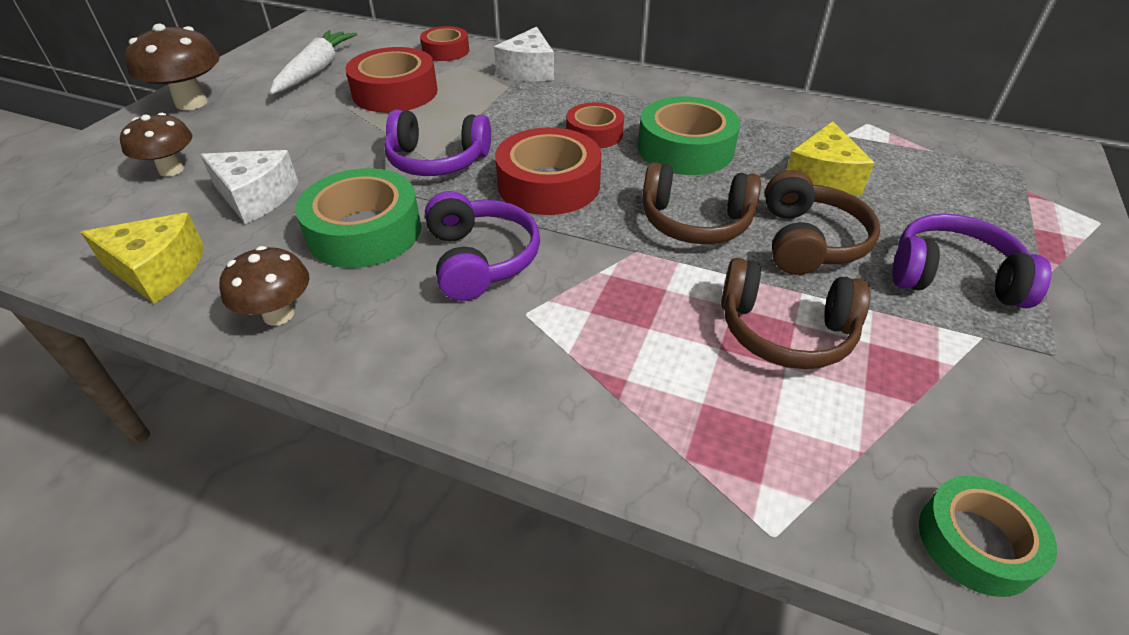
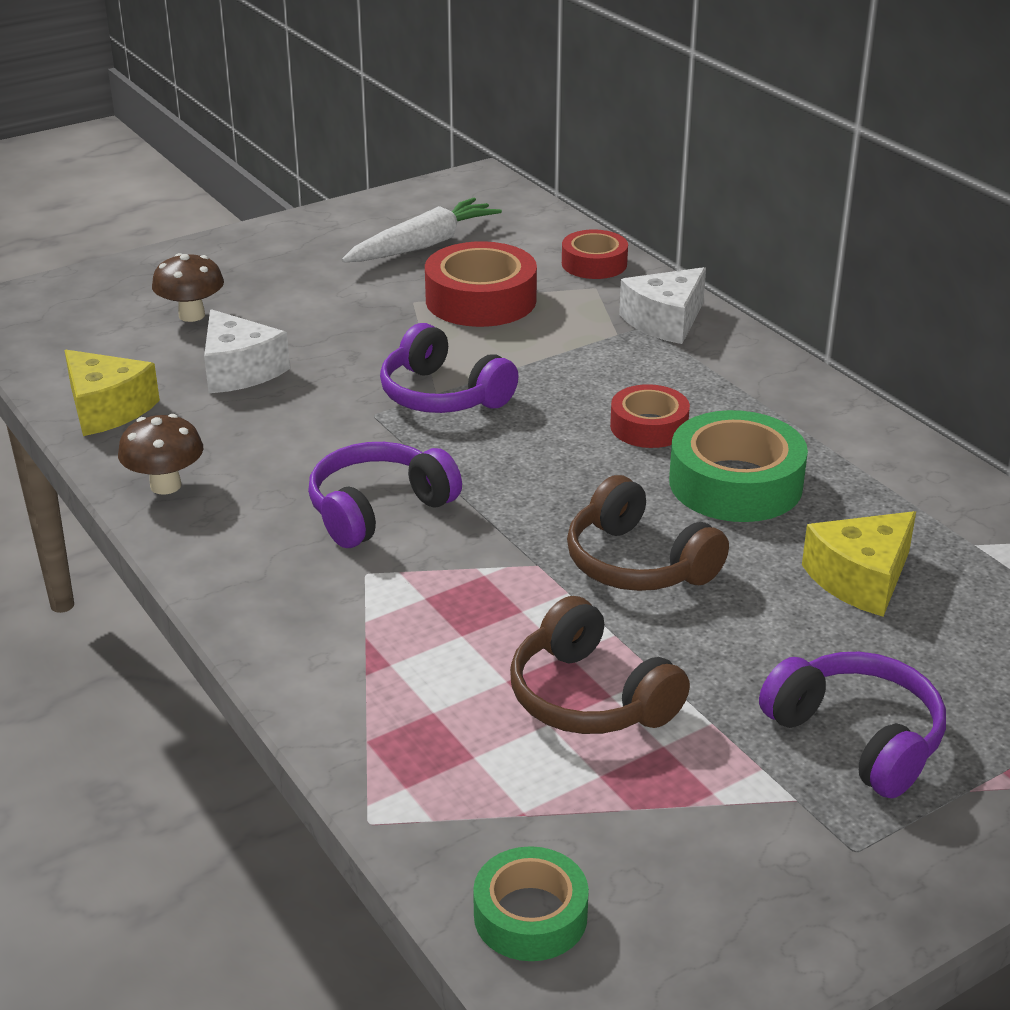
camera: 35 degrees right, 10 degrees down
(191, 103) = (268, 246): brown mushroom -> none
(364, 231) = (302, 441): green tape -> none
(480, 259) = (378, 509): purple headphones -> purple headphones turned 150 degrees counterclockwise
(549, 184) = (529, 463): red tape -> none
(809, 241) = (740, 634): brown headphones -> none

